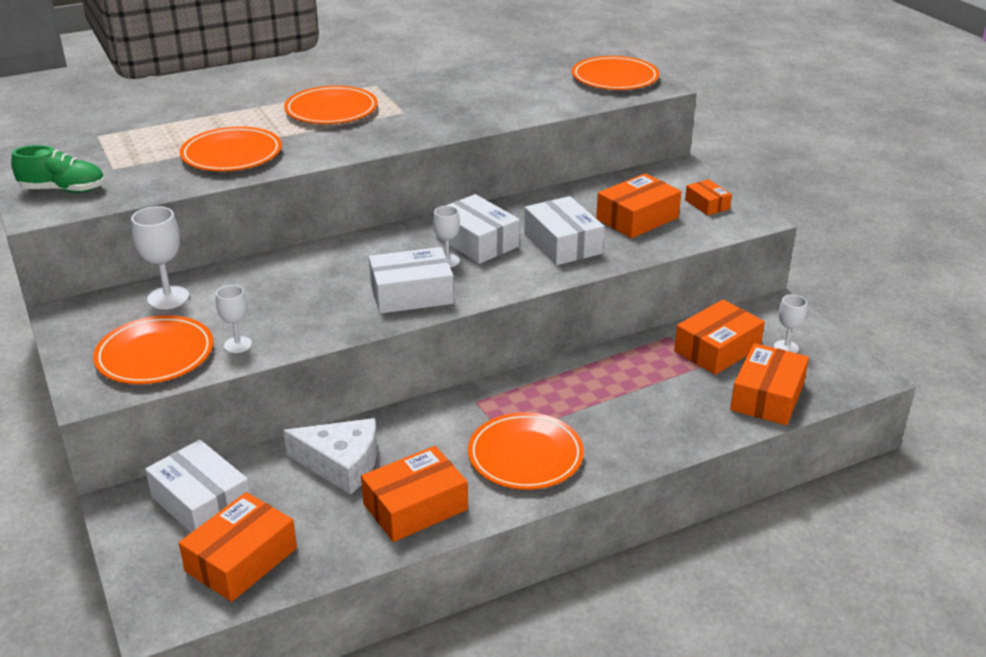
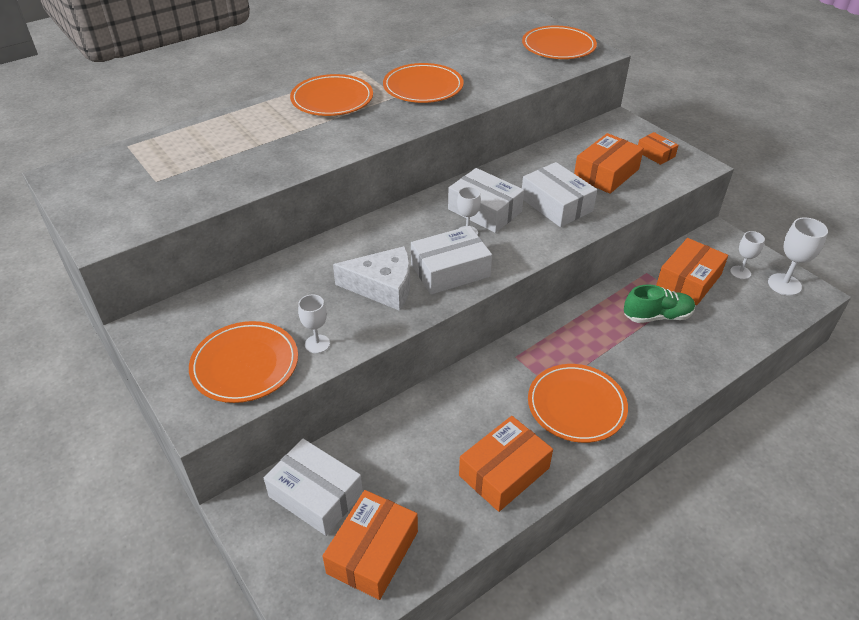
camera: 10 degrees left, 10 degrees up
(63, 190) = (116, 210): green shoe -> green shoe (657, 316)
(168, 298) = (235, 300): white goblet -> white goblet (784, 284)
(232, 154) = (261, 155): orange plate -> orange plate (423, 87)
(341, 464) = (425, 436): white cheese -> white cheese (383, 286)
(767, 396) = (745, 321): orange box -> none

